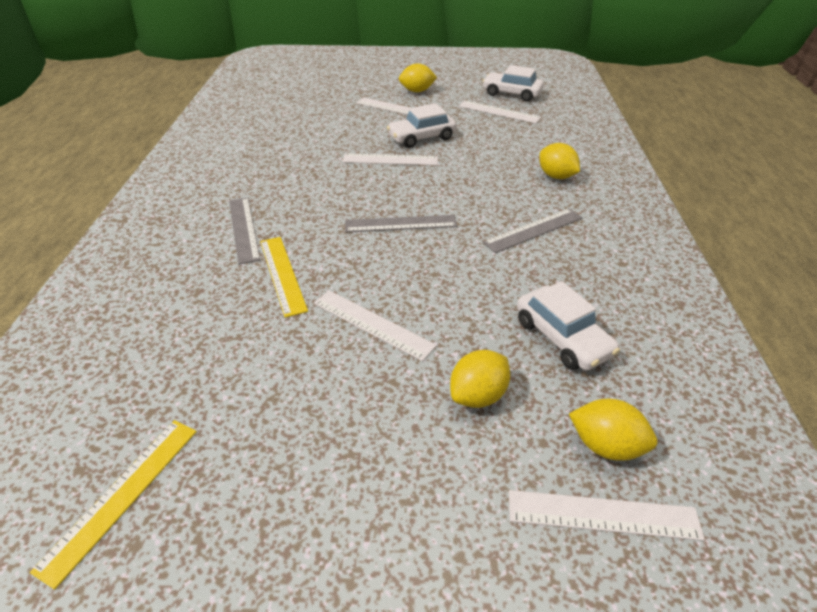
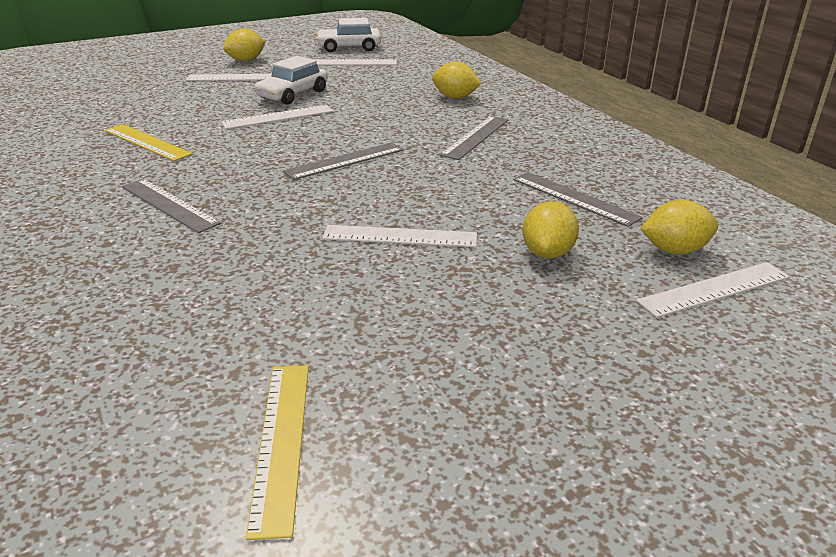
camera: 30 degrees left, 10 degrees down
(282, 274) = (260, 227): yellow ruler -> yellow ruler (147, 142)
(562, 337) = (574, 198): white car -> grey ruler

